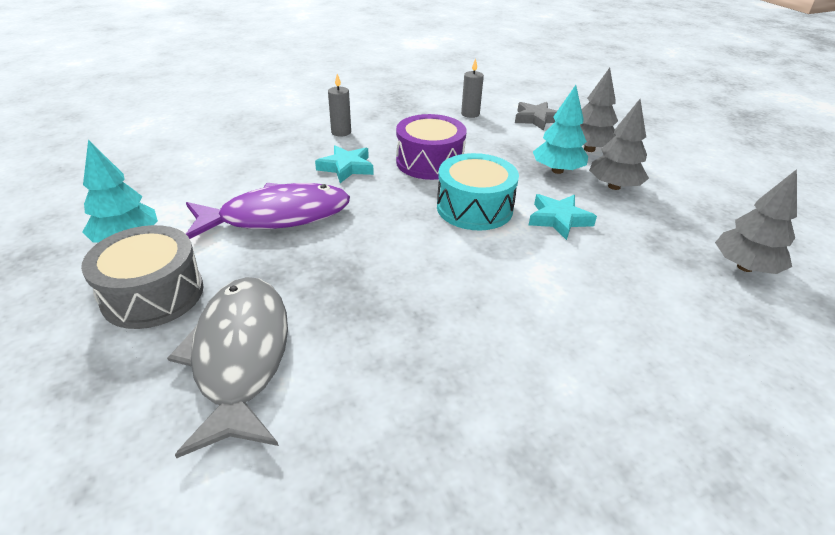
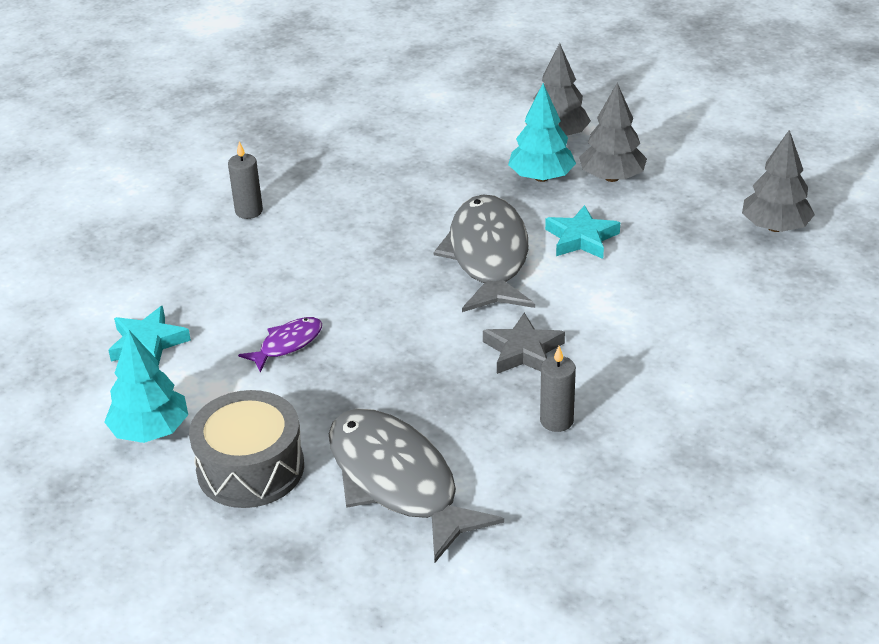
camera: 25 degrees left, 0 degrees up
(277, 216) = (287, 344): purple fish -> purple fish, size x0.47
(346, 167) = (304, 257): turquoise star -> turquoise star (148, 343)
(429, 162) = (393, 216): purple drum -> none
(470, 114) = (384, 129): grey candle -> grey candle (556, 421)
(474, 208) = (488, 256): turquoise drum -> grey fish
(536, 119) = (469, 110): grey star -> grey star (523, 351)

